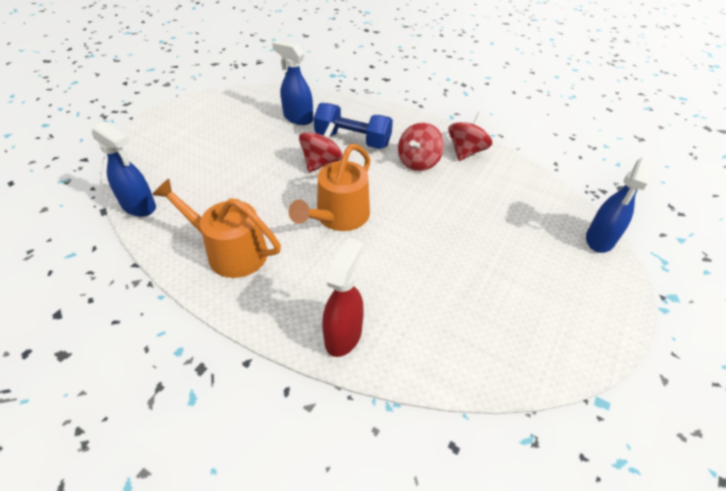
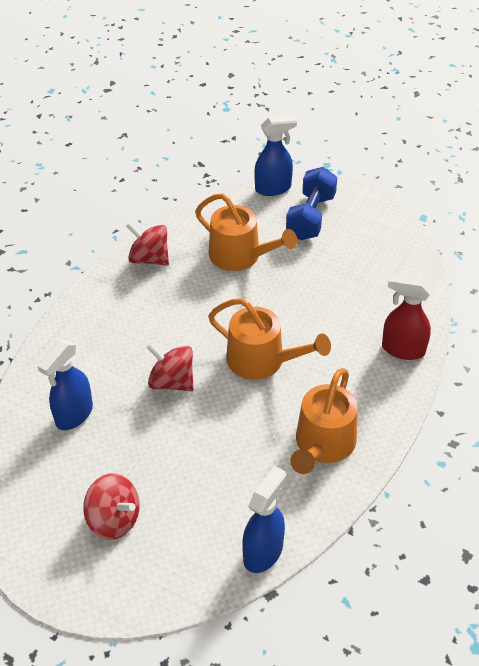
camera: 90 degrees left, 0 degrees up
(353, 140) = (126, 355): blue dumbbell -> blue dumbbell (310, 217)
(418, 162) = (169, 297): red spinning top -> red spinning top (114, 519)
(480, 208) = (240, 256): none -> orange watering can
(599, 240) = (273, 188): blue spray bottle -> blue spray bottle turned 45 degrees counterclockwise

